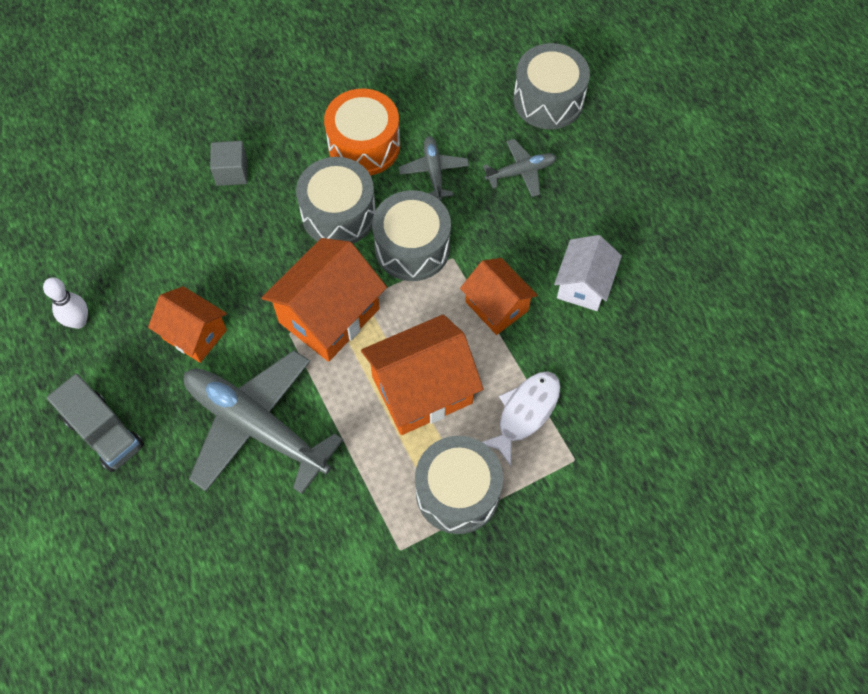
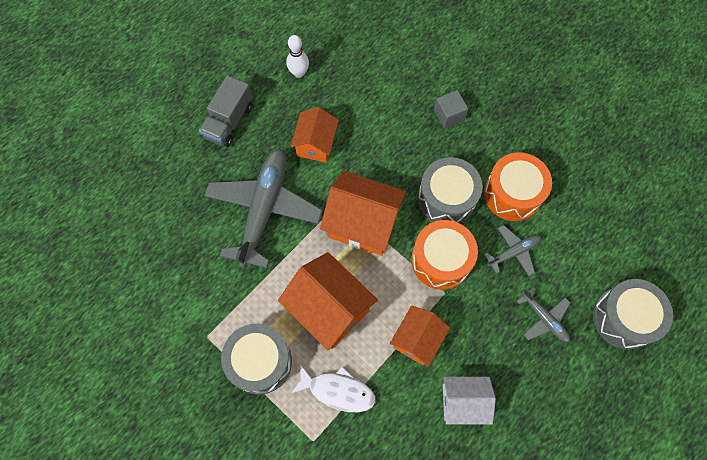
camera: 70 degrees right, 5 degrees up
(412, 247) = (441, 260): grey drum -> orange drum

